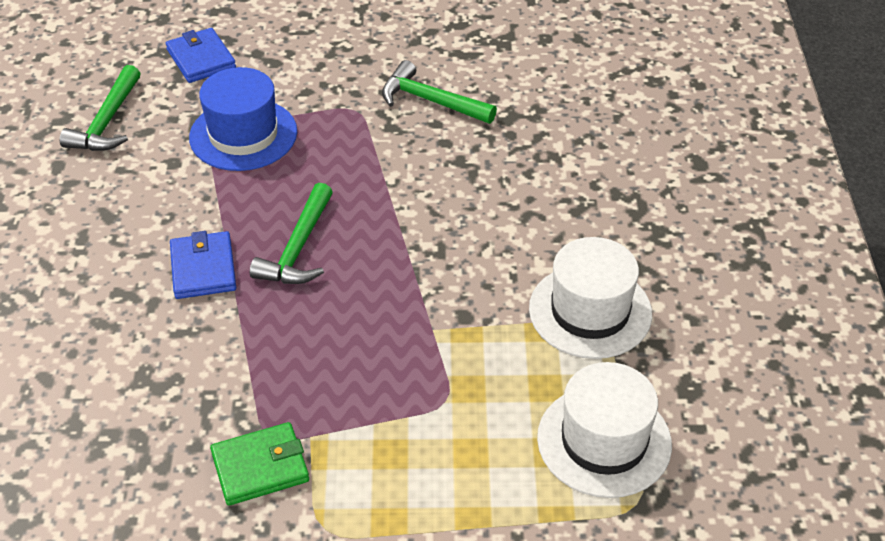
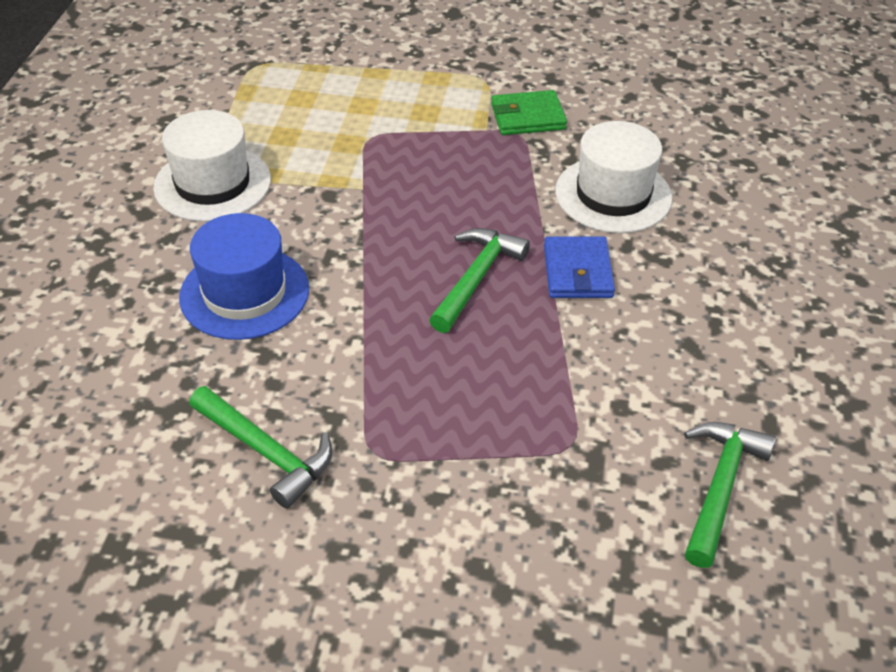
camera: 170 degrees left, 0 degrees up
(201, 59) = (592, 594): blue wallet -> none
(243, 134) = (530, 435): blue hat -> blue hat (244, 293)
(604, 441) = (258, 99): white hat -> white hat (613, 194)

